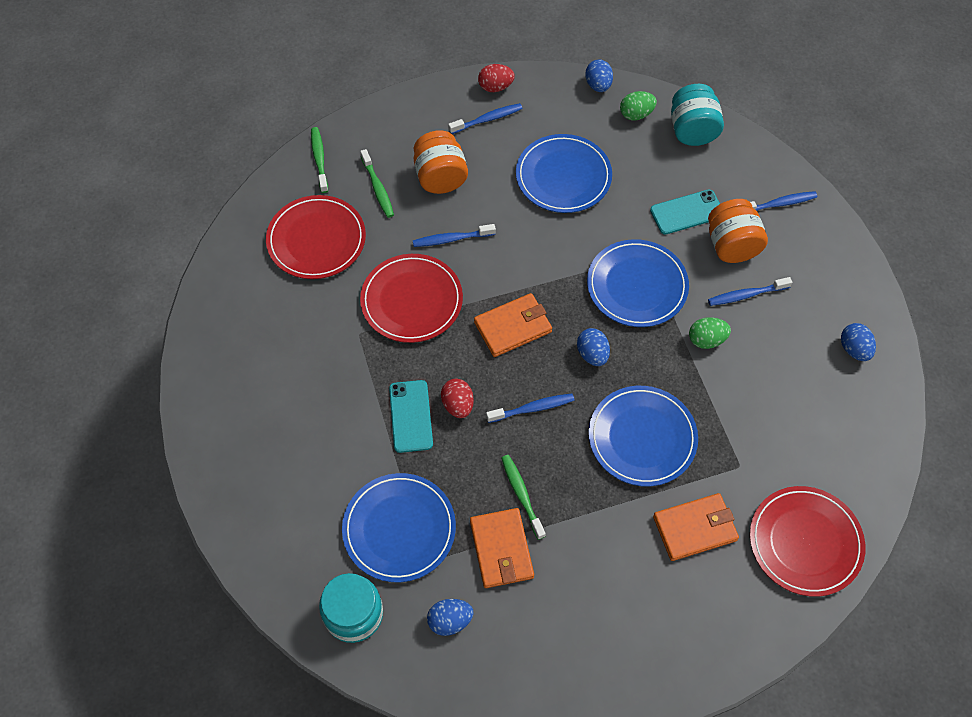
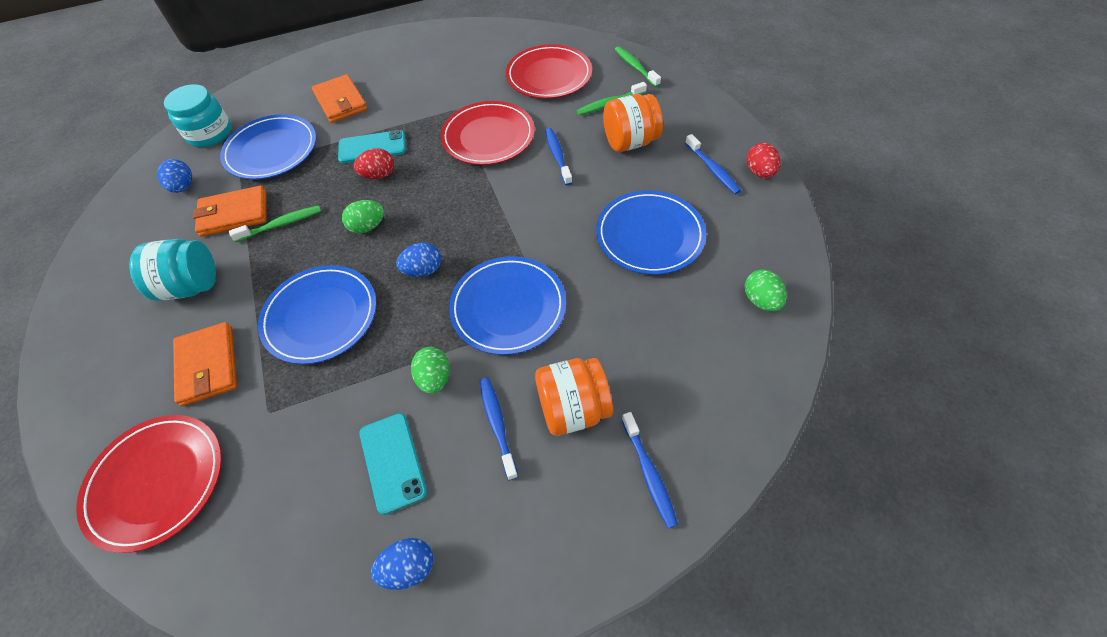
camera: 90 degrees right, 5 degrees down
(319, 159) = (635, 67): green toothbrush -> green toothbrush turned 105 degrees counterclockwise
(513, 327) = (458, 206): orange wallet -> orange wallet (341, 102)
(533, 408) = (368, 227): blue toothbrush -> green egg
(598, 85) = (795, 261): blue egg -> none
(687, 212) = (618, 357): turquoise phone -> turquoise phone (393, 462)
(692, 130) = (752, 363): turquoise jar -> turquoise jar (191, 286)

